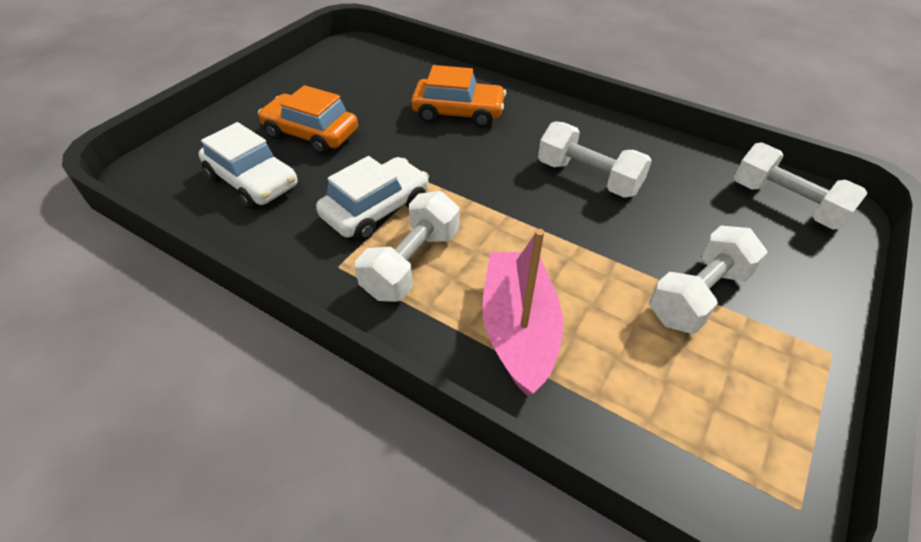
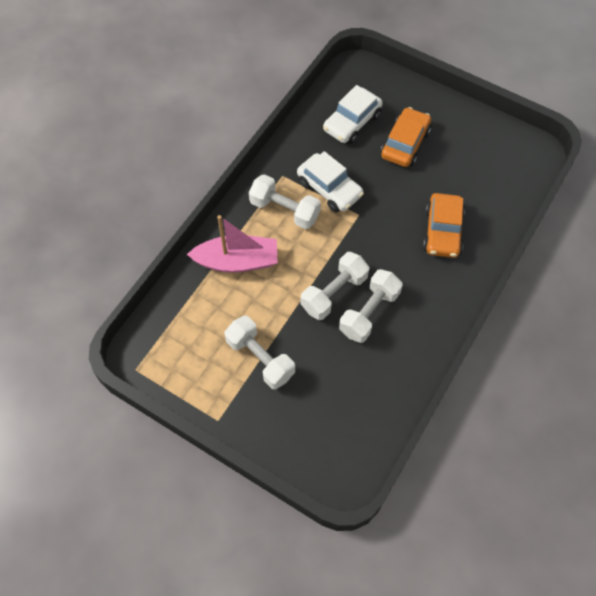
camera: 90 degrees right, 15 degrees up
(785, 204) = (347, 442): white dumbbell -> white dumbbell (334, 293)

